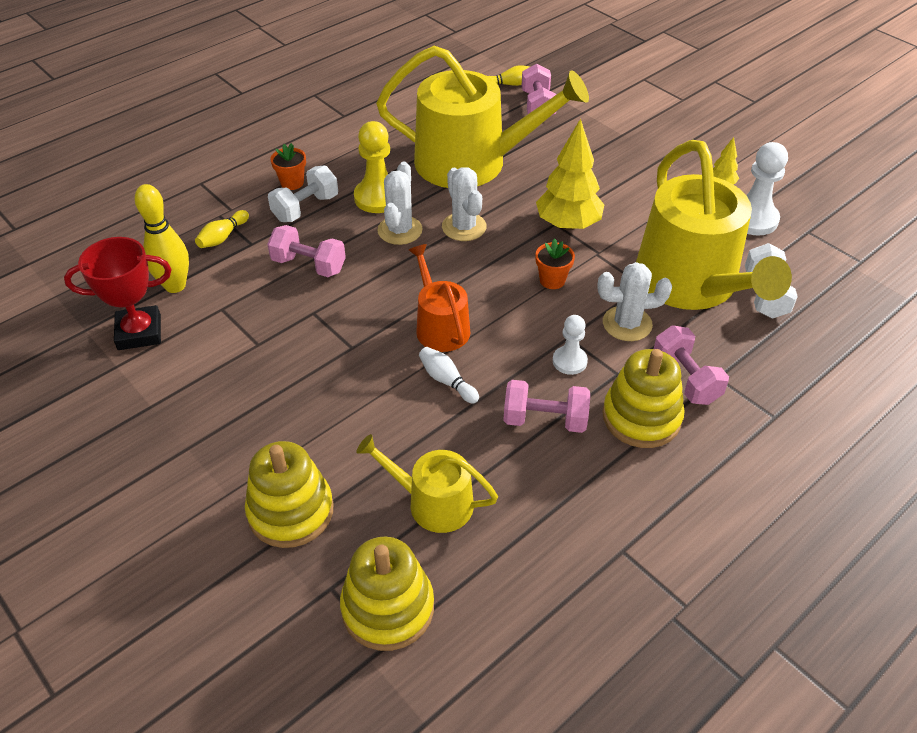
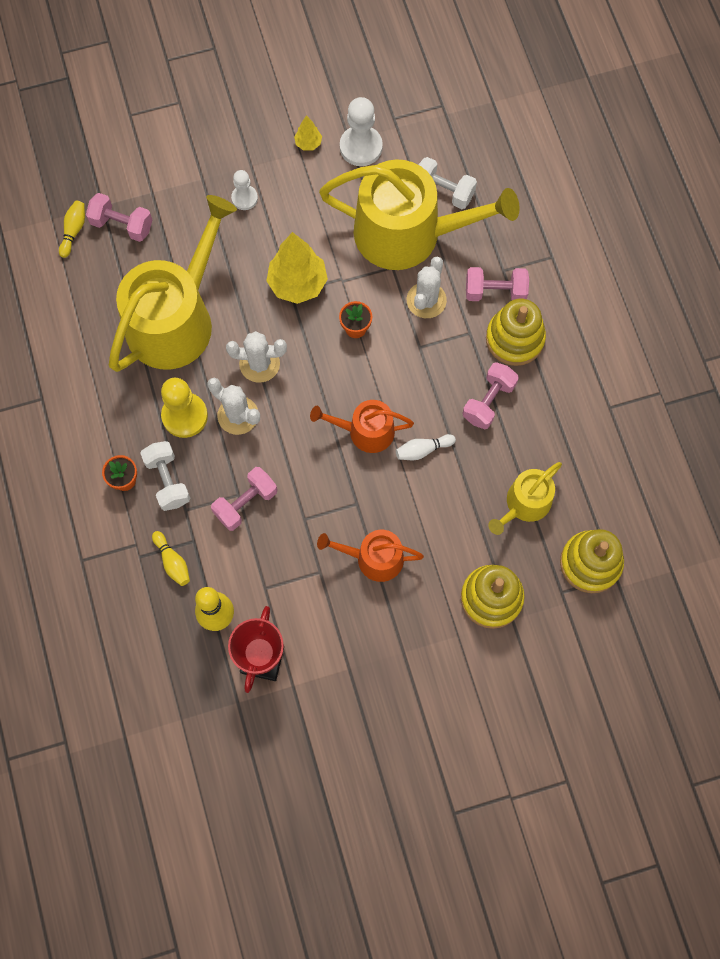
camera: 65 degrees left, 25 degrees up
(293, 382) = (373, 558): none -> orange watering can
(569, 361) = (443, 358): white pawn -> white pawn (244, 198)

